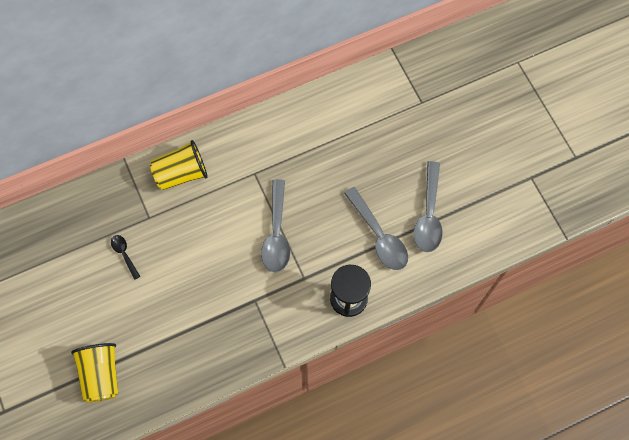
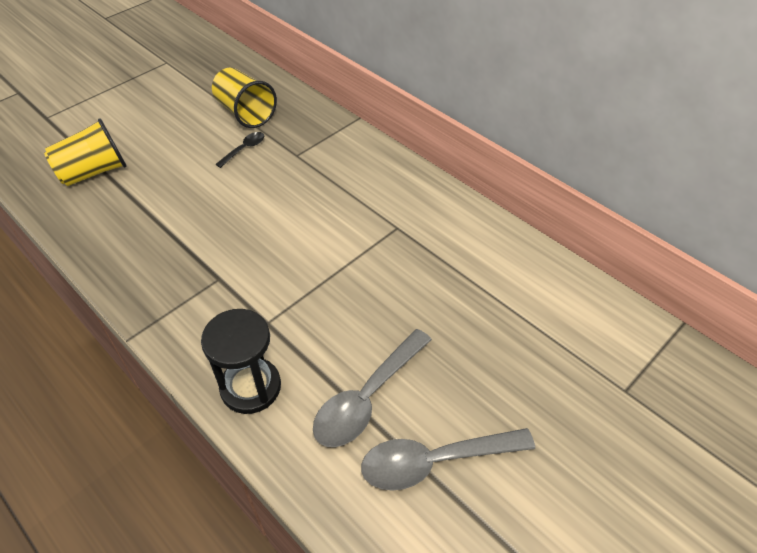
camera: 70 degrees right, 20 degrees down
(181, 173) = (363, 164): yellow cup -> yellow cup (245, 113)
(276, 234) = (322, 274): grey spoon -> none

